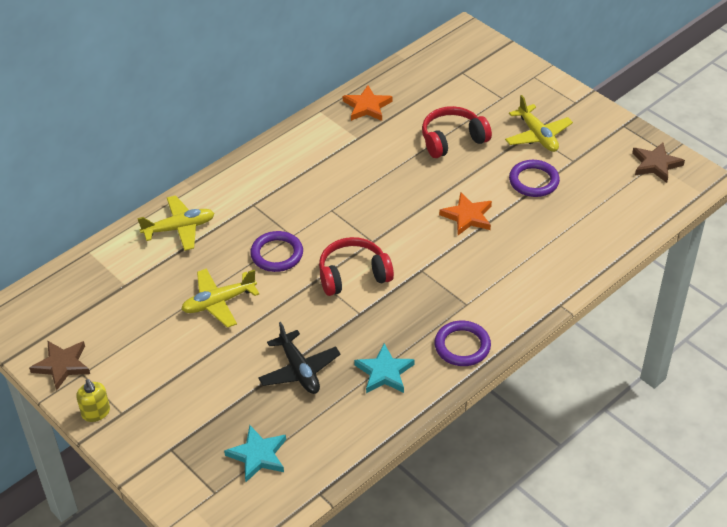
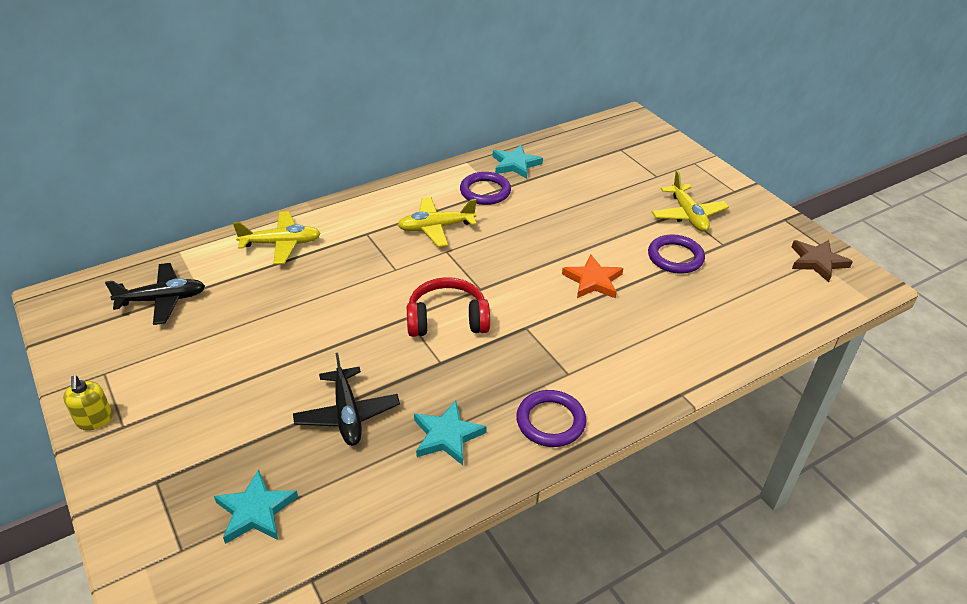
camera: 10 degrees right, 5 degrees down
(62, 365) = (88, 360): brown star -> none
(98, 301) = (162, 300): none -> black plane
(219, 302) = (288, 323): yellow plane -> yellow plane (436, 228)
(277, 254) = (372, 285): purple ring -> purple ring (485, 191)
(367, 106) = (515, 164): orange star -> turquoise star
(452, 140) = (595, 206): red headphones -> none

